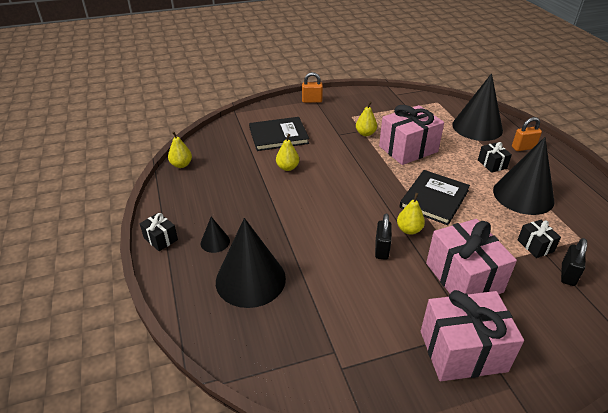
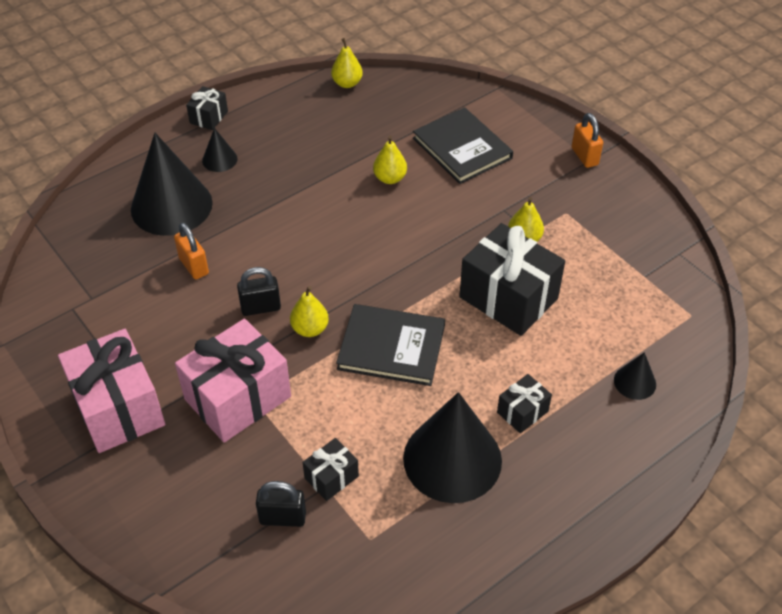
camera: 70 degrees right, 10 degrees up
(408, 149) = (508, 298): pink gift -> black gift
(477, 127) = (635, 382): black cone -> black cone, size x0.45
(523, 148) = (602, 455): orange padlock -> orange padlock (194, 266)

